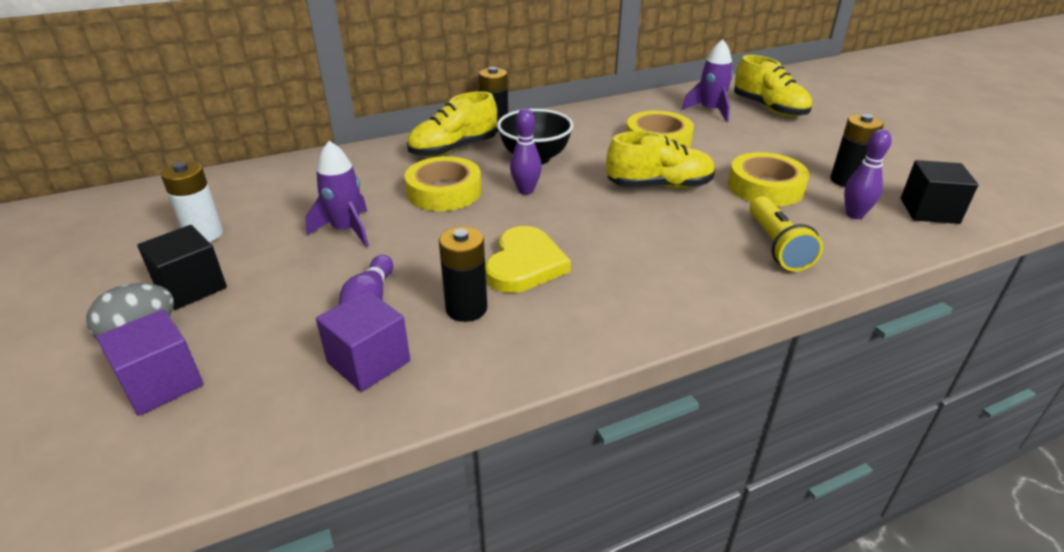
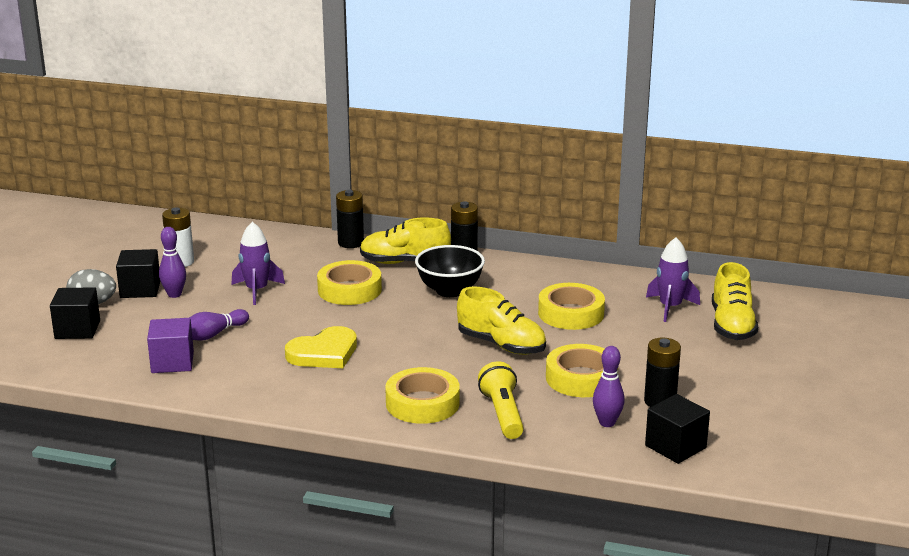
camera: 40 degrees right, 10 degrees down
(162, 383) = (77, 329): purple cube -> black cube
(466, 308) = (255, 360): black battery -> black battery (351, 243)
(525, 190) = (403, 310): purple bowling pin -> purple bowling pin (174, 294)
(701, 271) = (422, 403): none -> yellow tape
(777, 246) = (502, 414): yellow flashlight -> yellow flashlight turned 135 degrees clockwise

